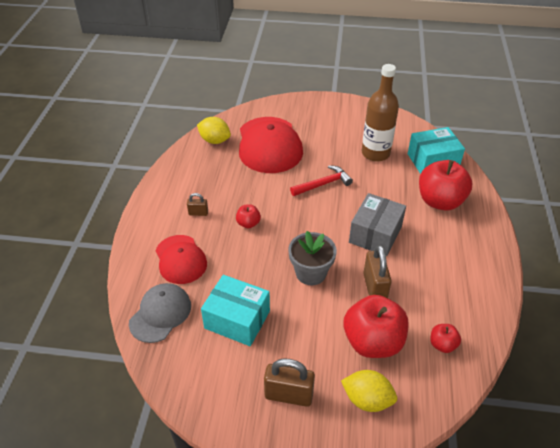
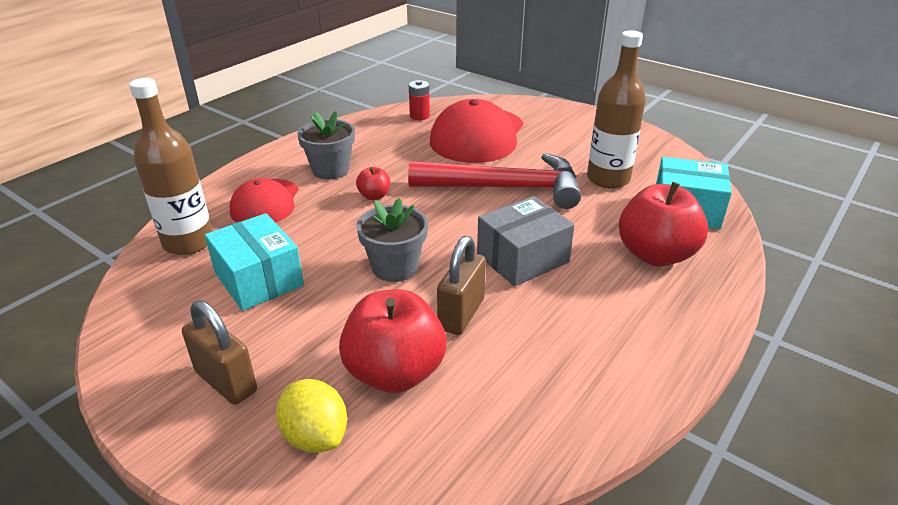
camera: 30 degrees right, 10 degrees down
(160, 314) = (188, 242): grey cap -> brown bottle
(198, 213) = (331, 170): brown padlock -> grey flower pot
(215, 140) = (419, 116): yellow lemon -> red battery
(323, 184) = (506, 188): red hammer -> red hammer, size x1.89
(442, 345) = (492, 421): red apple -> none

